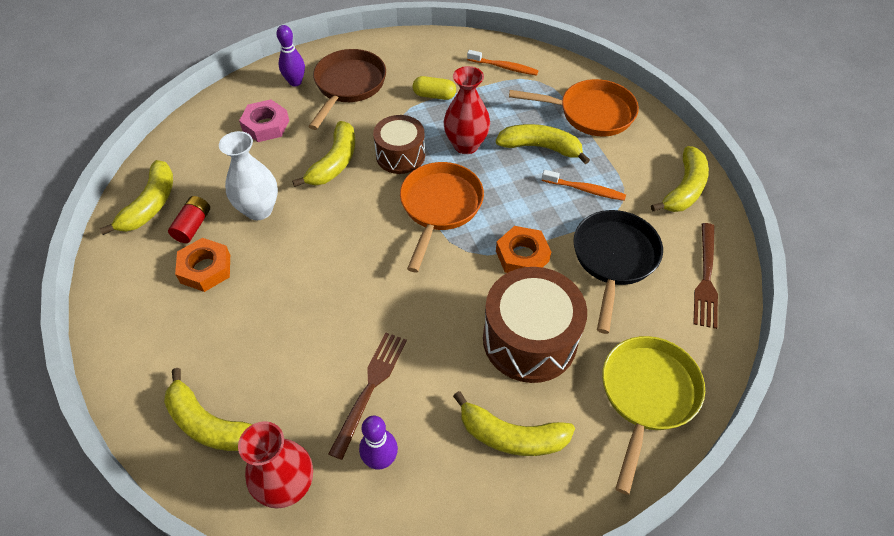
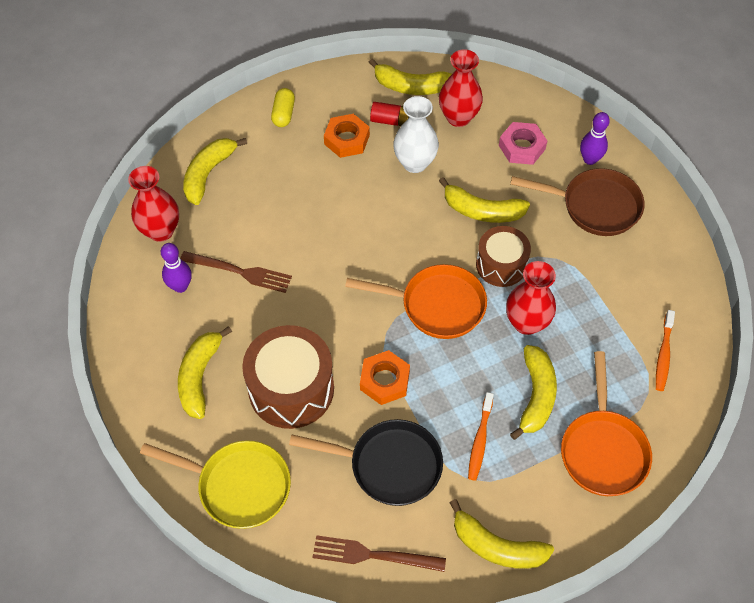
camera: 85 degrees right, 5 degrees up
(210, 168) = (458, 117): none -> red vase
(434, 95) = (598, 287): yellow capsule -> yellow capsule (283, 114)

